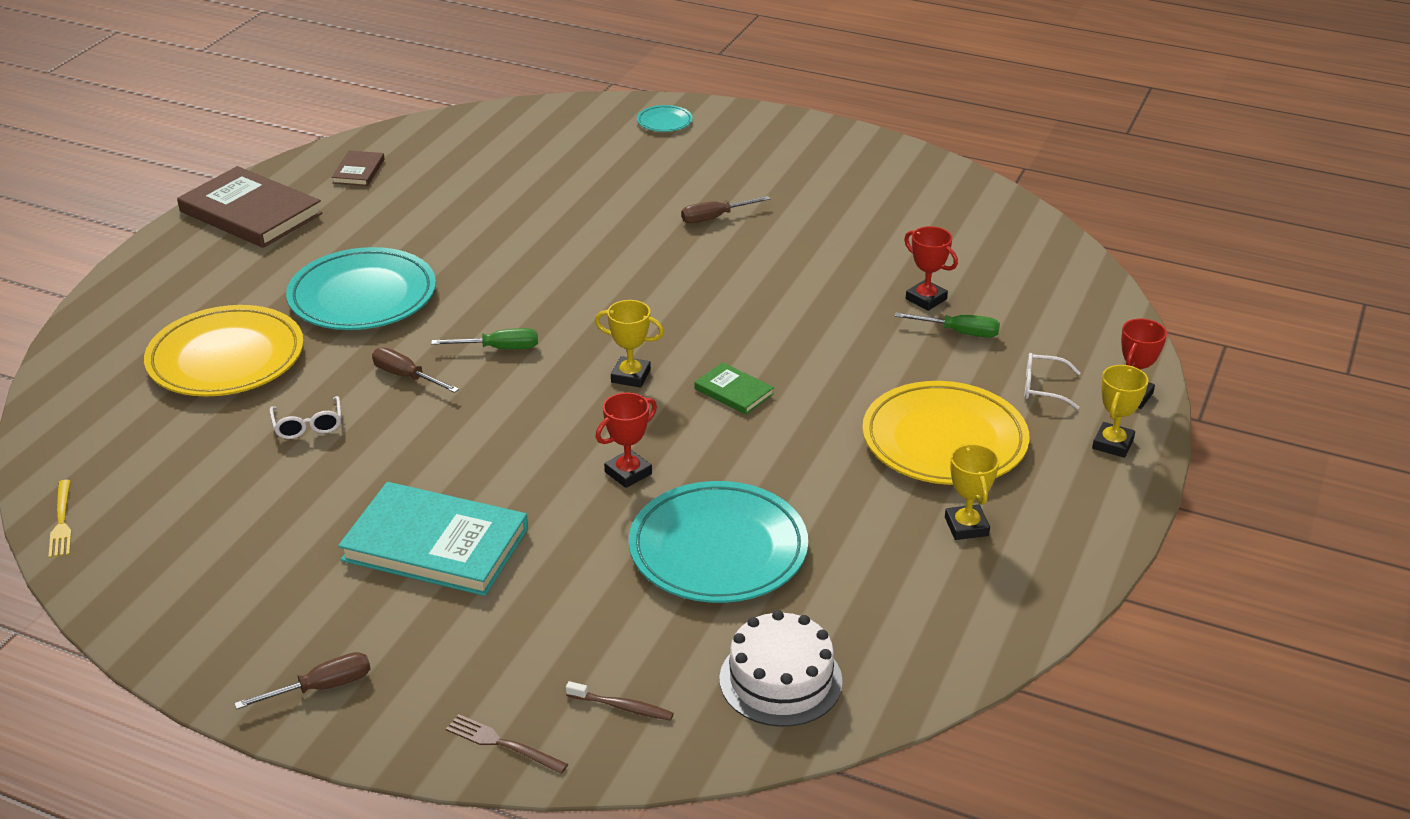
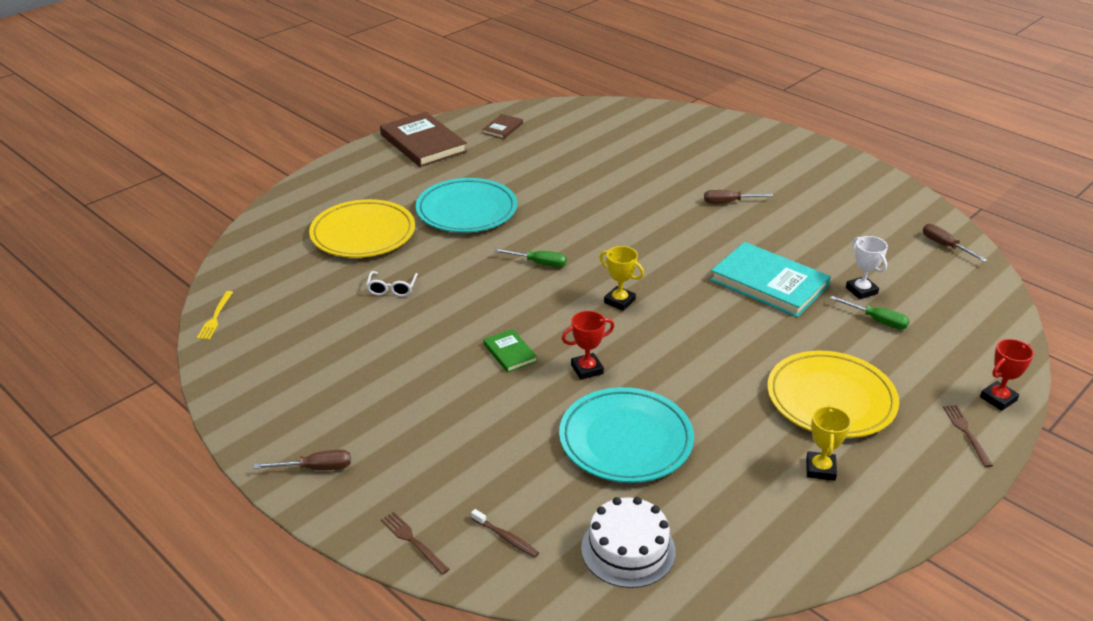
camera: 20 degrees right, 0 degrees up
(406, 377) = (469, 269): brown screwdriver -> brown screwdriver (945, 246)
(435, 544) = (434, 388): turquoise book -> turquoise book (769, 283)
(664, 122) = (722, 130): turquoise plate -> none
(734, 391) = (688, 328): green book -> green book (510, 353)
(926, 299) = (861, 290): red trophy -> white trophy
(1043, 388) = (927, 377): white glasses -> none
(1112, 444) = (966, 433): yellow trophy -> brown fork

